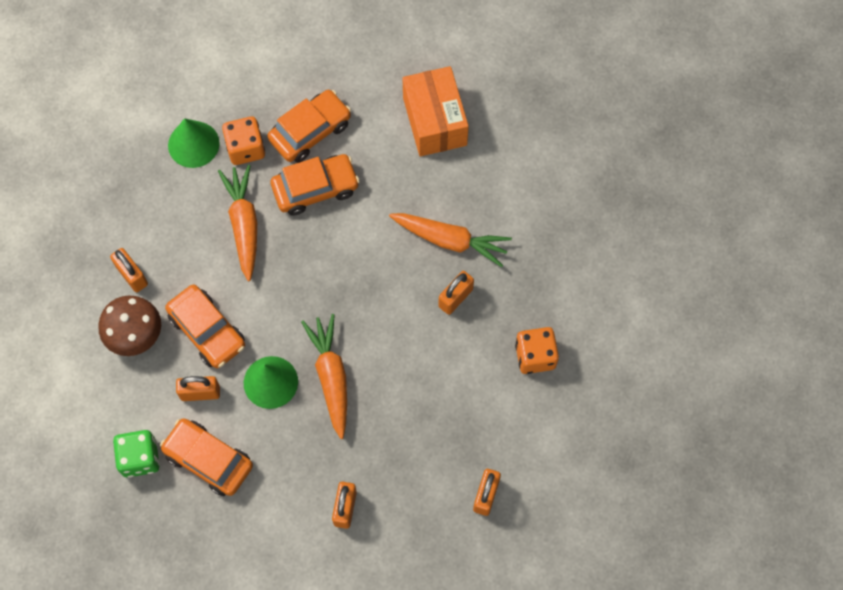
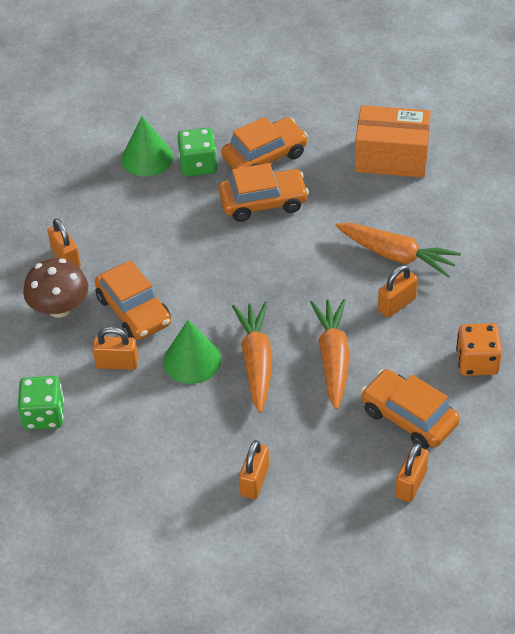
camera: 10 degrees right, 20 degrees down
(208, 460) = (115, 423): orange car -> orange car (409, 417)
(244, 224) = (186, 226): orange carrot -> orange carrot (333, 358)
(246, 148) = (198, 165): orange dice -> green dice
(434, 121) = (391, 157): orange box -> orange box turned 75 degrees counterclockwise

